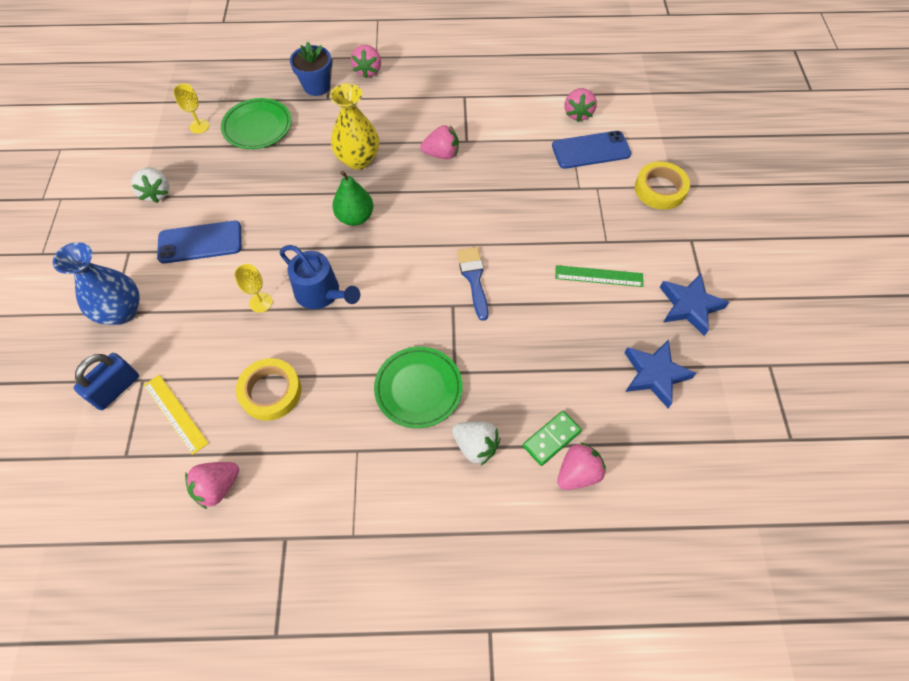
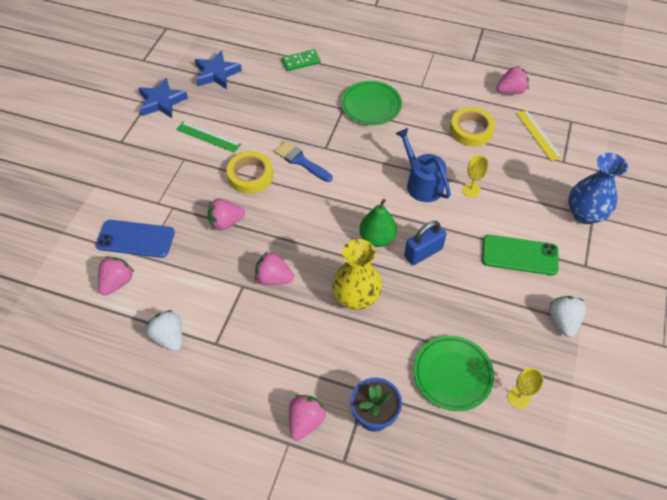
camera: 160 degrees left, 5 degrees down
(116, 389) = (582, 160): blue padlock -> blue padlock (423, 252)
(200, 242) = (519, 255): blue phone -> green phone
(473, 278) = (301, 161): blue brush -> blue brush turned 120 degrees clockwise
(475, 446) = (348, 70): white strawberry -> white strawberry (169, 337)
(577, 473) = (296, 44): pink strawberry -> pink strawberry (226, 222)
(660, 189) = (108, 185): yellow tape -> yellow tape (250, 176)

